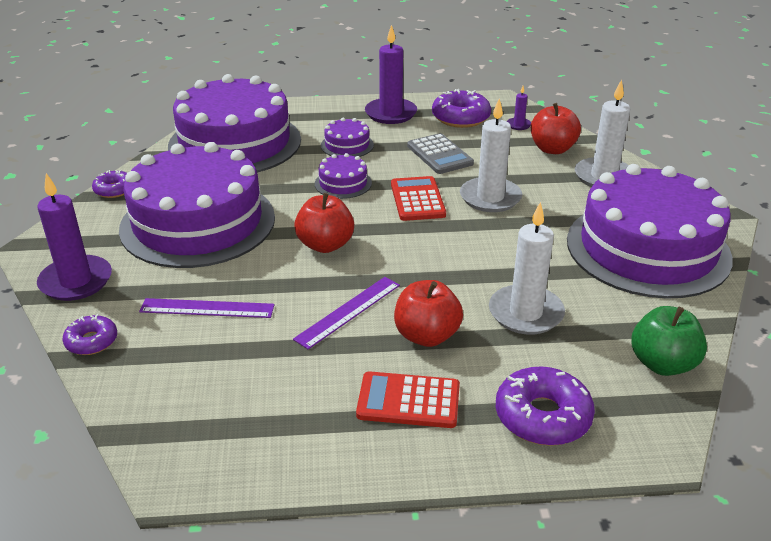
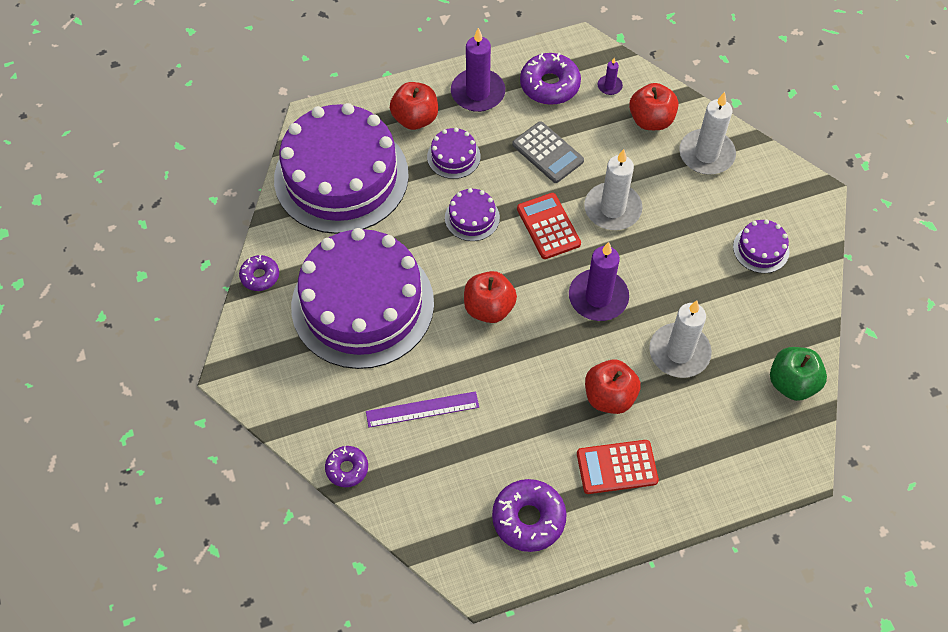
camera: 15 degrees left, 25 degrees up
(76, 281) = (294, 405): purple candle -> purple candle (598, 297)
(324, 120) = (415, 119): none -> red apple
(348, 311) = (538, 385): purple ruler -> none
(542, 416) = (716, 457): purple donut -> purple donut (528, 518)
(647, 248) = (761, 249): purple cake -> purple cake, size x0.40

